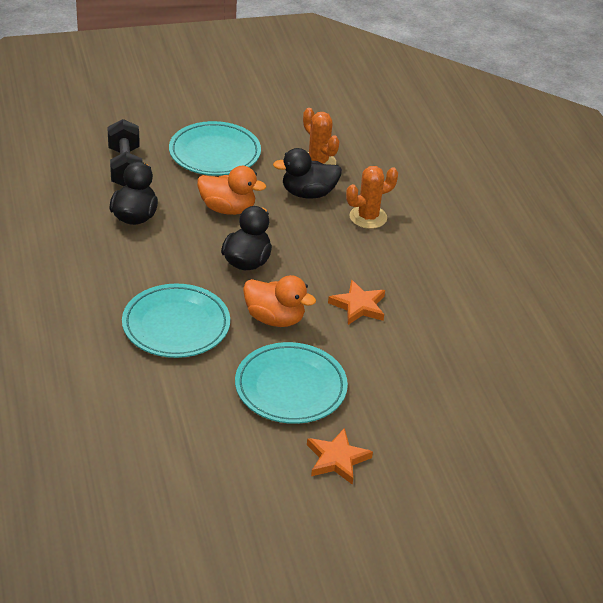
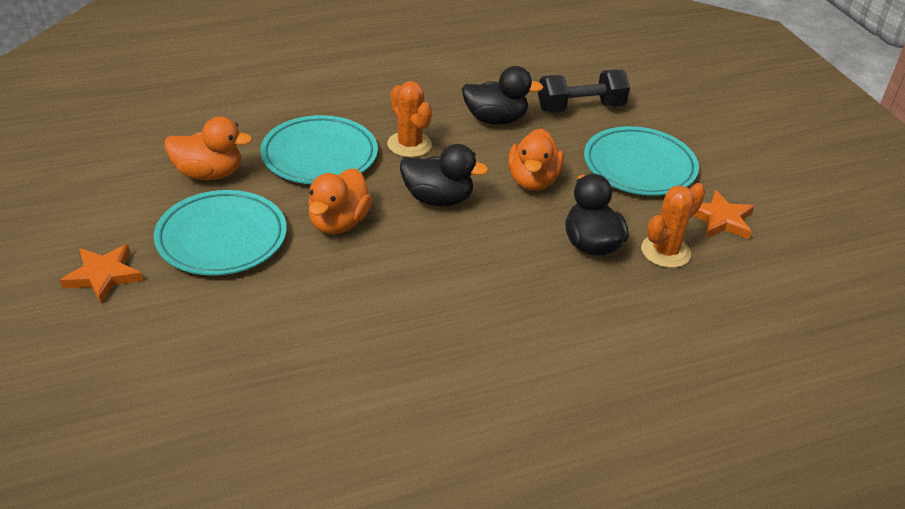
camera: 85 degrees right, 0 degrees up
(196, 397) = (209, 174): none -> orange duck
(359, 306) = (372, 292): orange star -> orange star (721, 219)
(368, 217) = (560, 300): orange cactus -> orange cactus (409, 145)

